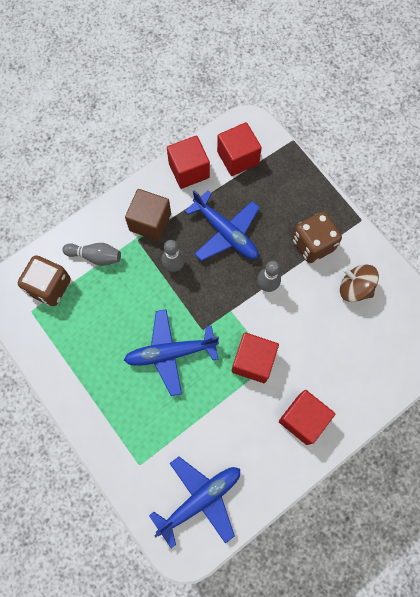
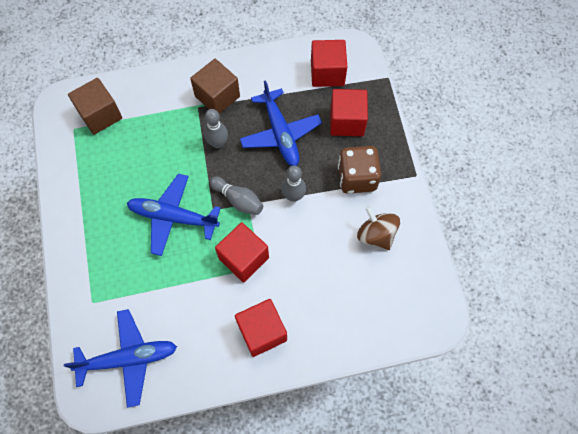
camera: 25 degrees right, 5 degrees down
(49, 287) = (100, 115): brown dice -> brown cube
(95, 256) = (153, 106): grey bowling pin -> grey bowling pin (238, 200)
(189, 170) = (276, 66): red cube -> red cube (347, 121)

